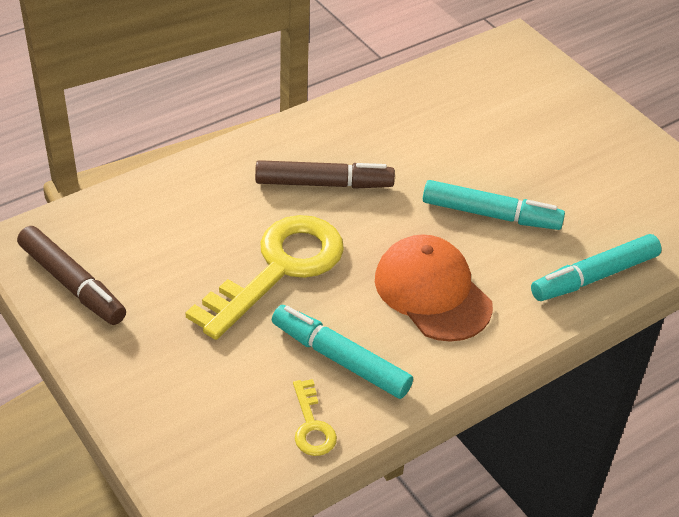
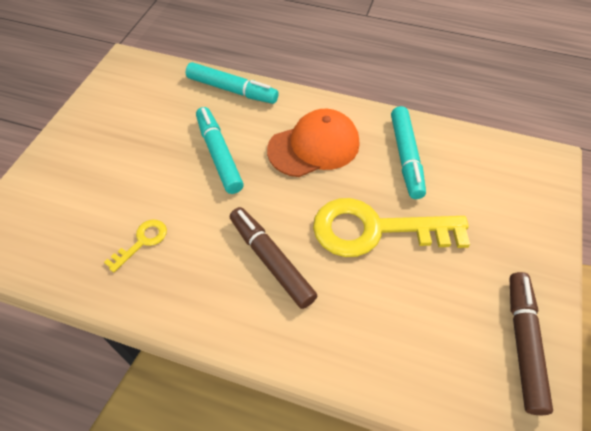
camera: 125 degrees left, 10 degrees up
(312, 425) = (457, 142): yellow key -> yellow key (142, 242)
(432, 292) = (314, 146): orange cap -> orange cap turned 135 degrees counterclockwise

